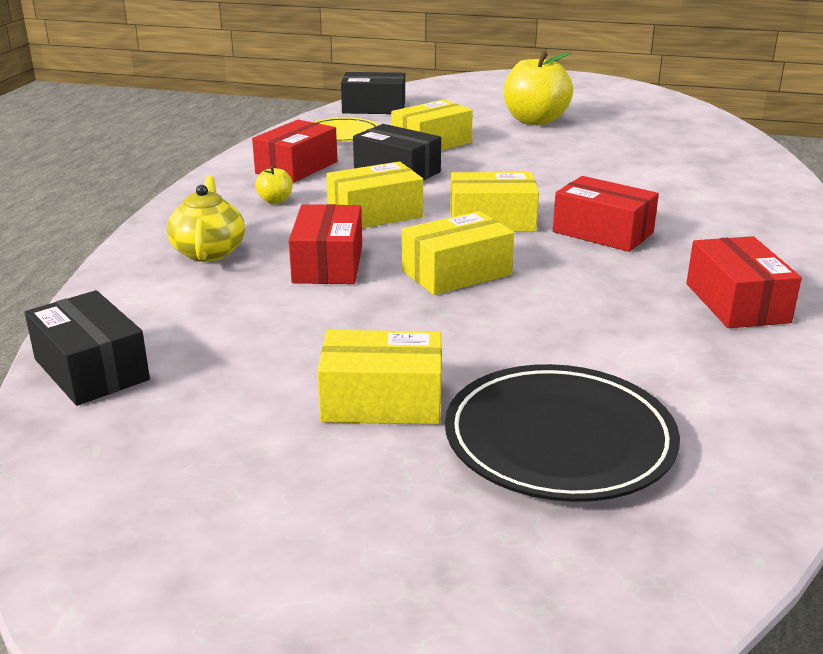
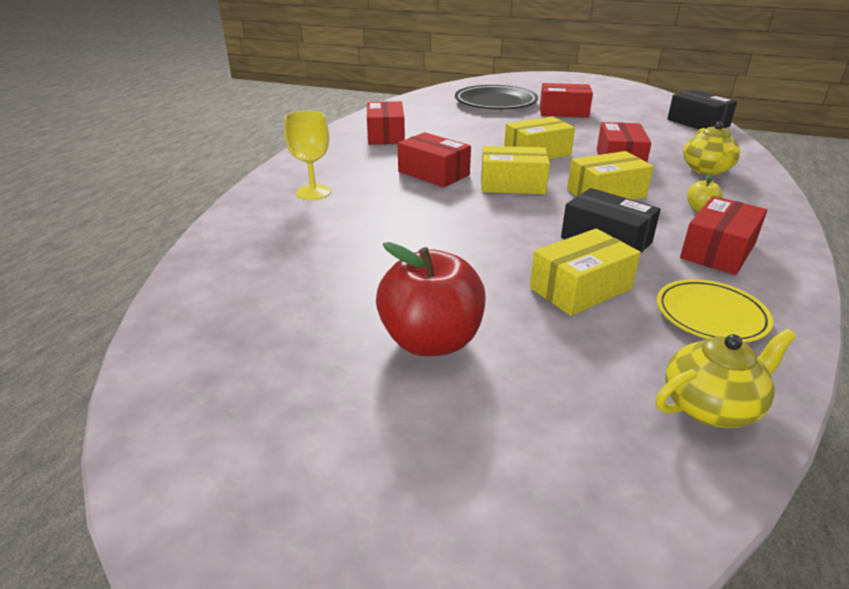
camera: 175 degrees left, 5 degrees up
(374, 108) = (711, 406): black box -> yellow teapot
(382, 401) = (563, 112): yellow box -> red box
(535, 121) = (431, 341): yellow apple -> red apple
(732, 203) = (313, 192): none -> yellow goblet

